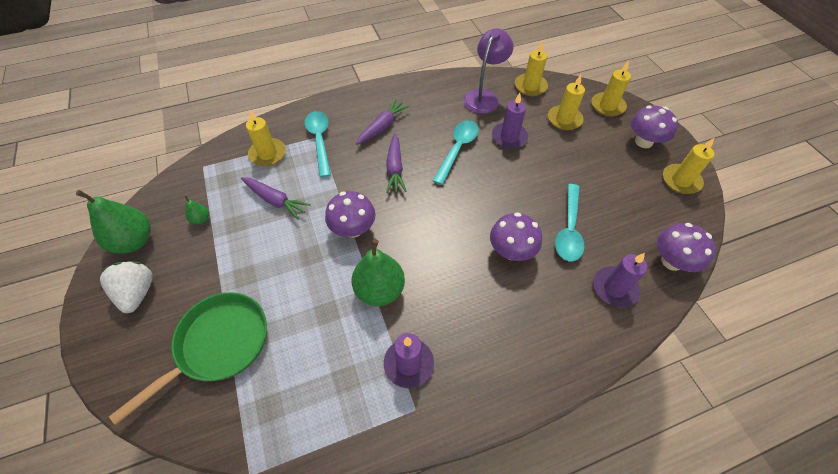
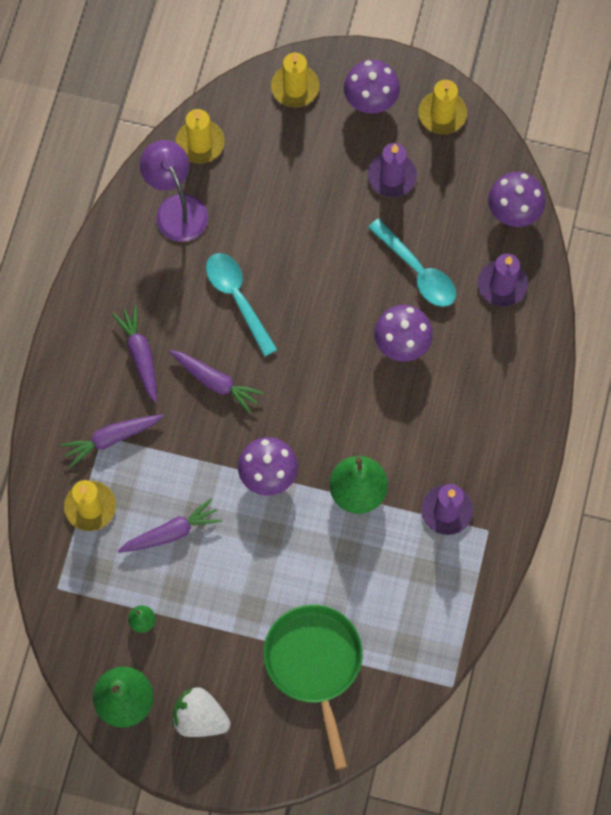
camera: 55 degrees left, 15 degrees up
(320, 141) = (112, 438): turquoise spoon -> purple carrot
(509, 137) = (260, 231): purple candle -> purple candle (392, 176)
(564, 119) = (279, 151): yellow candle -> none

